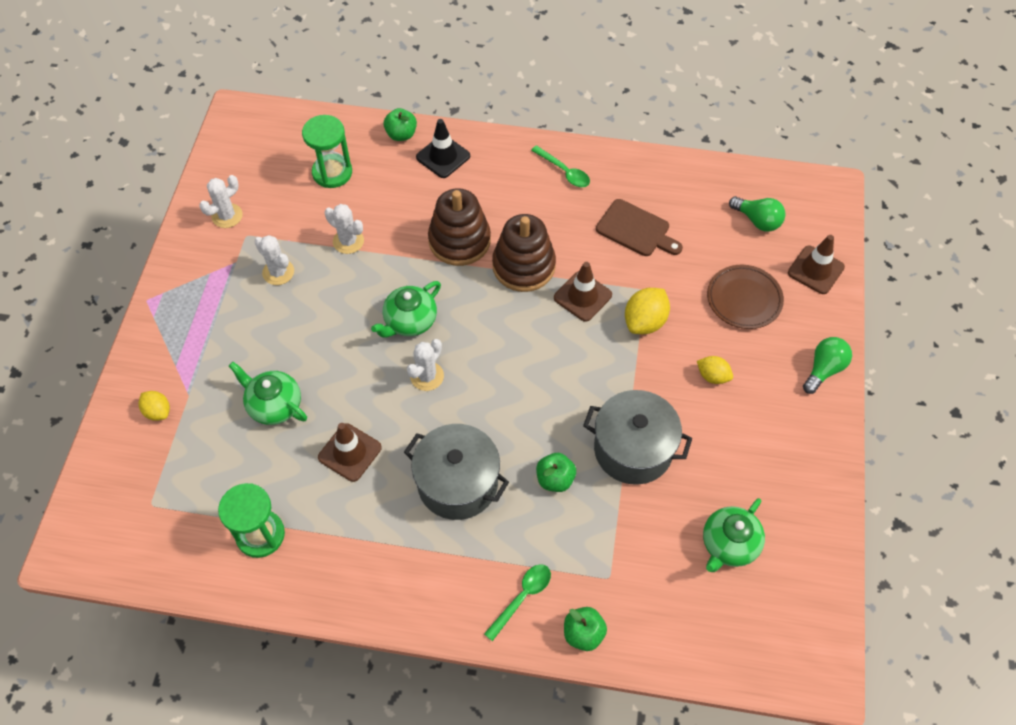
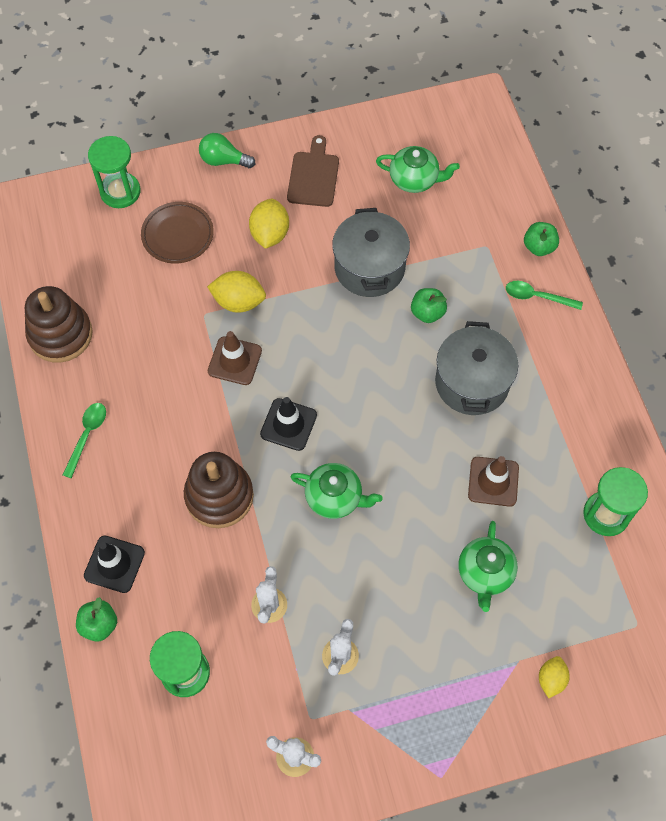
camera: 115 degrees left, 5 degrees up
(427, 376) = (385, 454): white cactus -> none
(497, 313) = (288, 424): none -> black traffic cone
(523, 266) = (223, 424): brown stacking toy -> brown stacking toy (60, 334)
(636, 230) = (136, 345): brown cutting board -> brown cutting board (313, 176)
(712, 376) = (270, 234): yellow lemon -> yellow lemon, size x1.60
(757, 220) = (81, 250): green light bulb -> none
(815, 270) = (120, 192): brown traffic cone -> green hourglass

